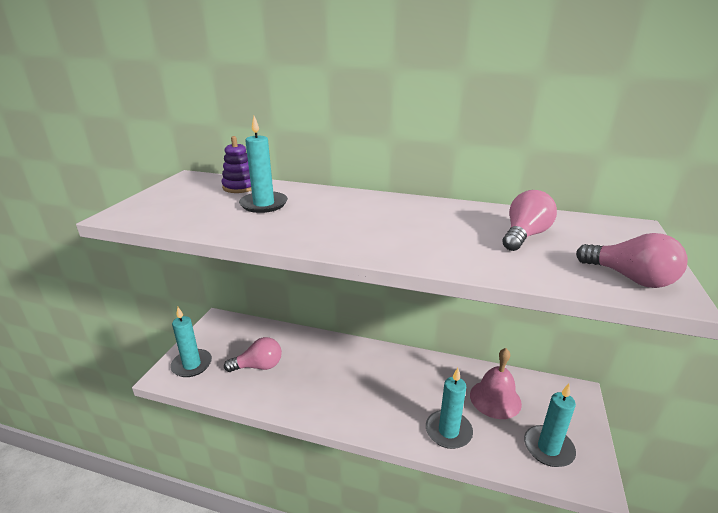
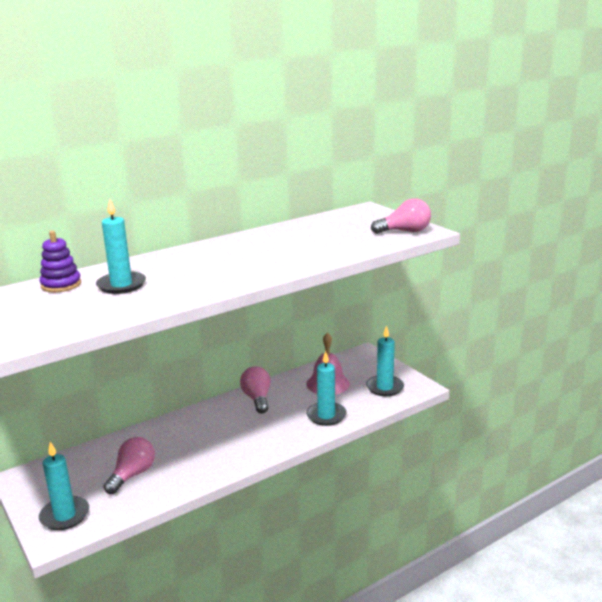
camera: 50 degrees left, 5 degrees down
(524, 236) = (327, 233): pink light bulb -> pink light bulb (257, 399)

